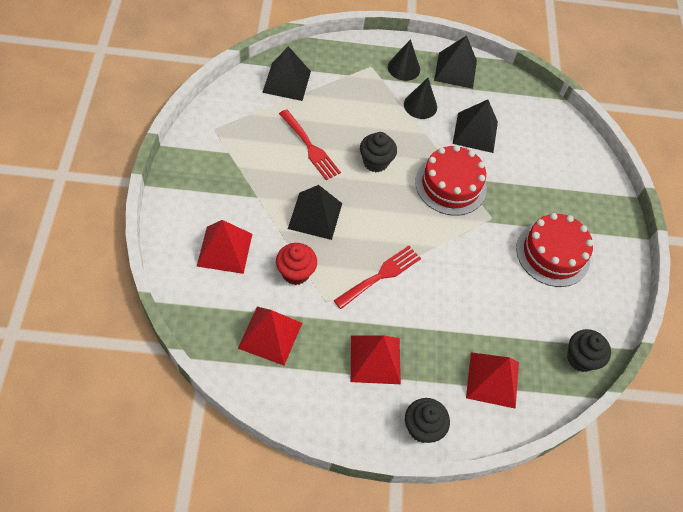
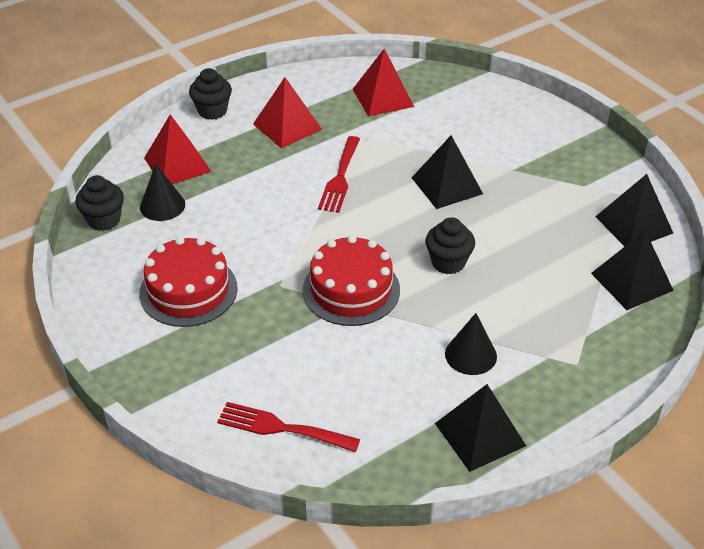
camera: 150 degrees right, 15 degrees down
(225, 249) = (485, 123): red pyramid -> none
(295, 273) = (412, 140): red cupcake -> none
(310, 147) = (523, 235): red fork -> red fork (281, 428)
(404, 68) = (540, 389): black cone -> black cone (162, 205)
(475, 132) = (378, 366): black pyramid -> black pyramid (633, 224)

